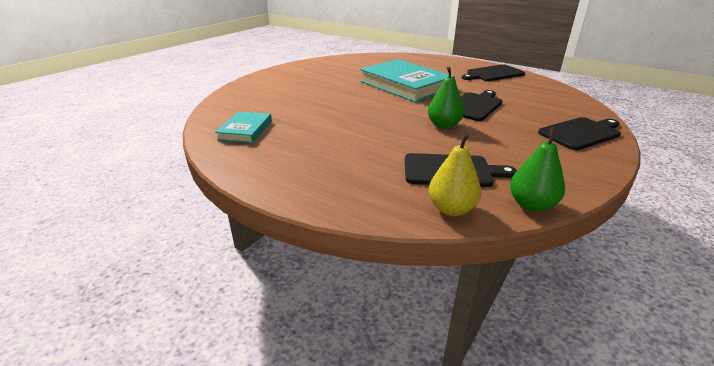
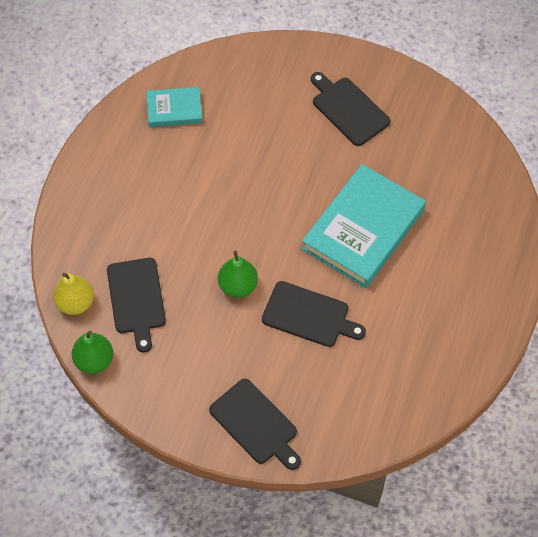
camera: 75 degrees right, 30 degrees up
(493, 74) = (456, 339): black cutting board -> black cutting board (348, 109)

